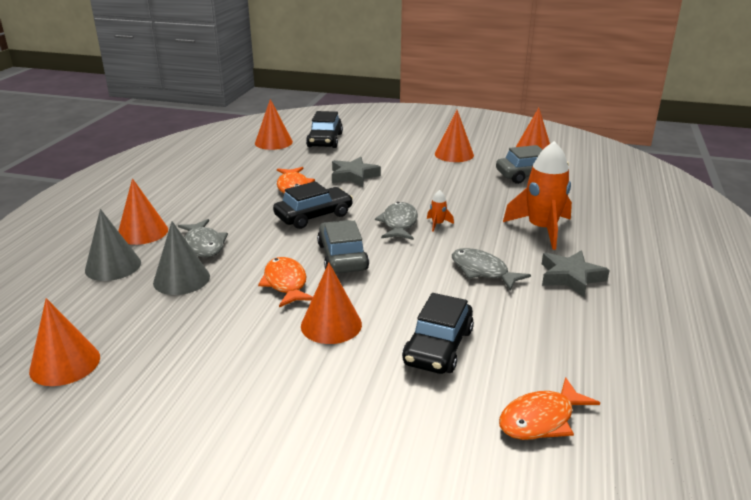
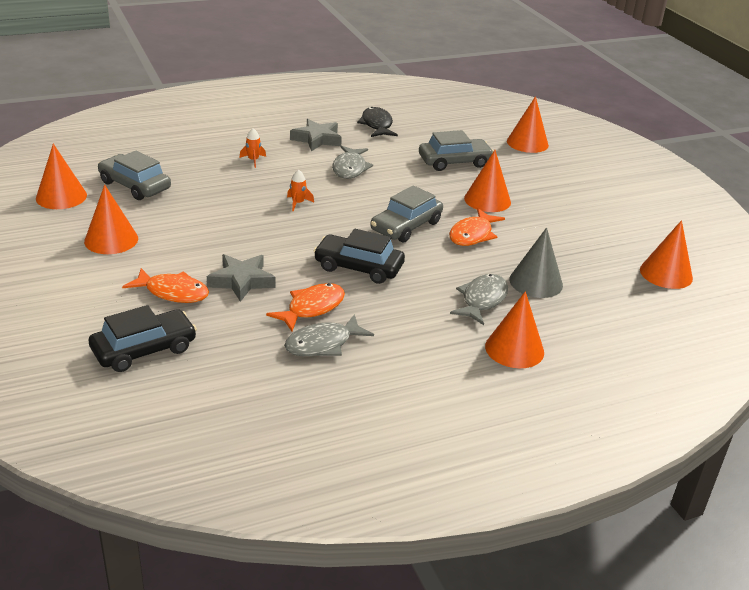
camera: 130 degrees left, 5 degrees up
(113, 266) = (574, 328): grey cone -> none
(273, 142) = (193, 392): orange cone -> orange cone (527, 143)
(399, 223) = (319, 220): grey fish -> grey fish (323, 344)
(438, 347) = (454, 162): black car -> grey car
(541, 419) = (468, 126): orange fish -> orange fish (173, 292)
(542, 229) = (253, 160): orange rocket -> orange rocket, size x0.41
(590, 334) = (377, 125): none -> black fish

